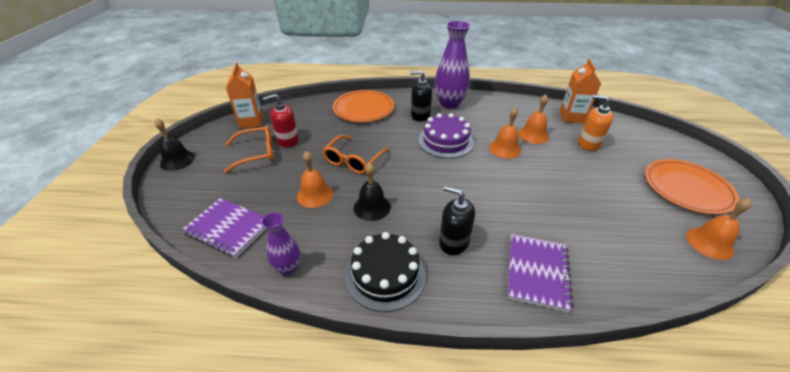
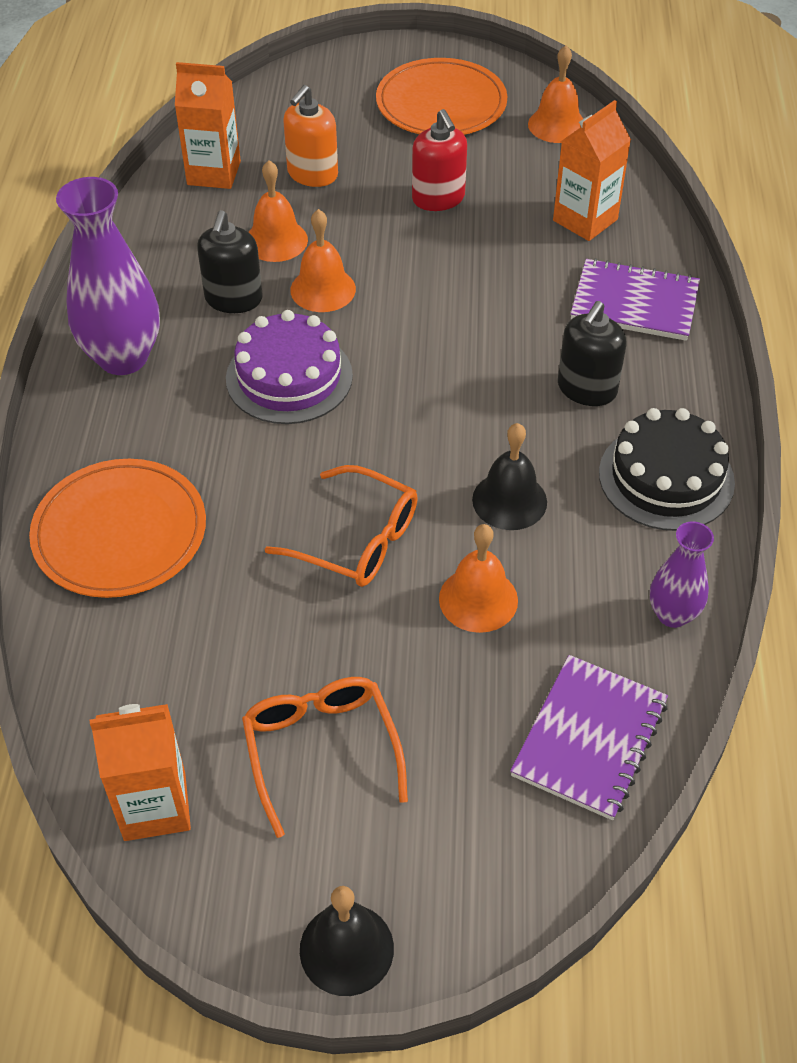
camera: 90 degrees left, 10 degrees up
(287, 140) = (265, 689): red soap dispenser -> red soap dispenser (438, 198)
(420, 115) = (172, 416): black soap dispenser -> black soap dispenser (233, 299)
(611, 252) = (585, 220): none -> orange carton

